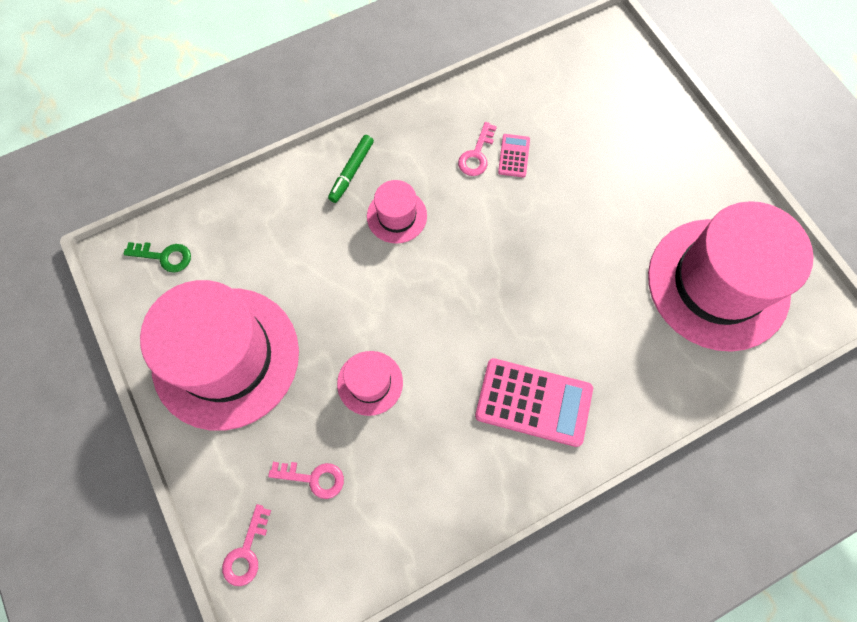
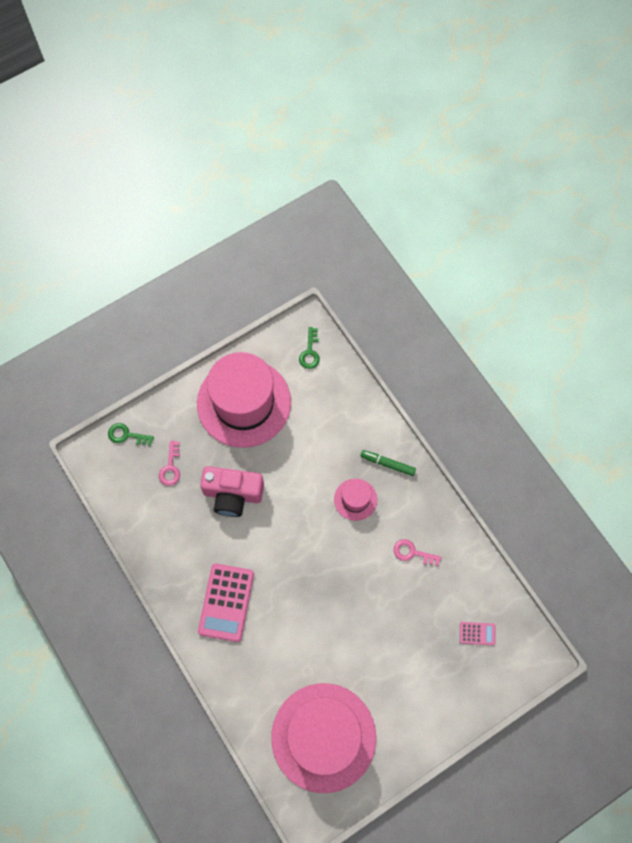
camera: 85 degrees right, 0 degrees up
(246, 552) = (126, 435): pink key -> green key
(370, 383) = (233, 494): pink hat -> pink camera
(514, 156) = (415, 580): pink calculator -> pink calculator (477, 633)

